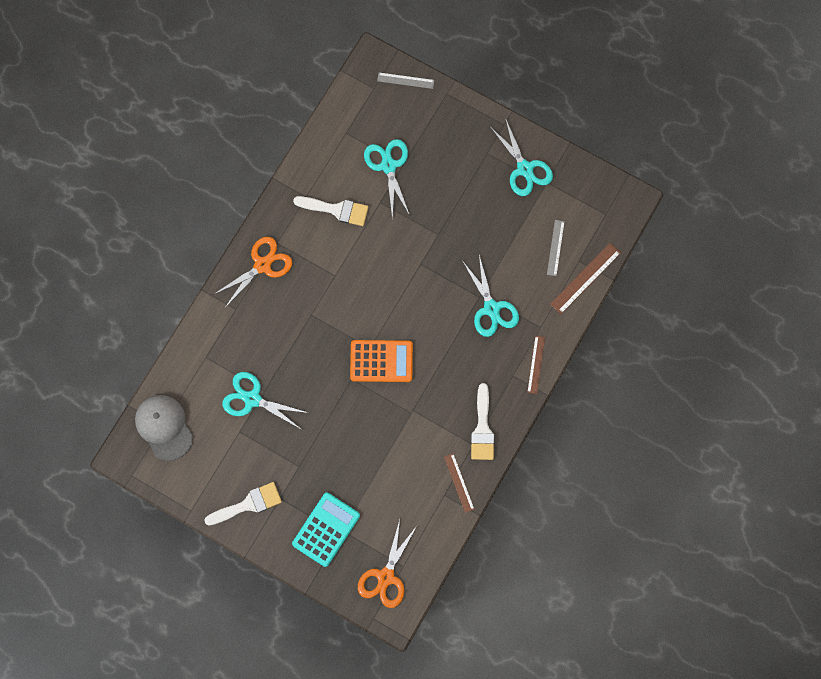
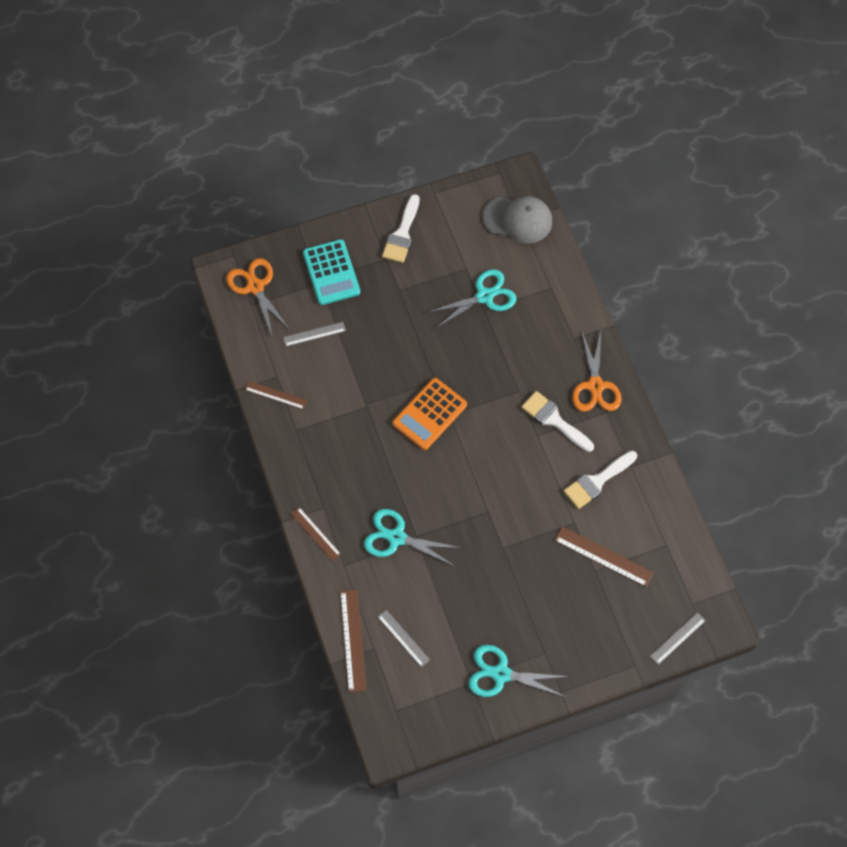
camera: 130 degrees right, 10 degrees down
(387, 497) = (314, 334): none -> grey ruler
(388, 166) = (603, 556): turquoise scissors -> brown ruler
(482, 428) = (302, 447): white brush -> white brush (554, 420)

